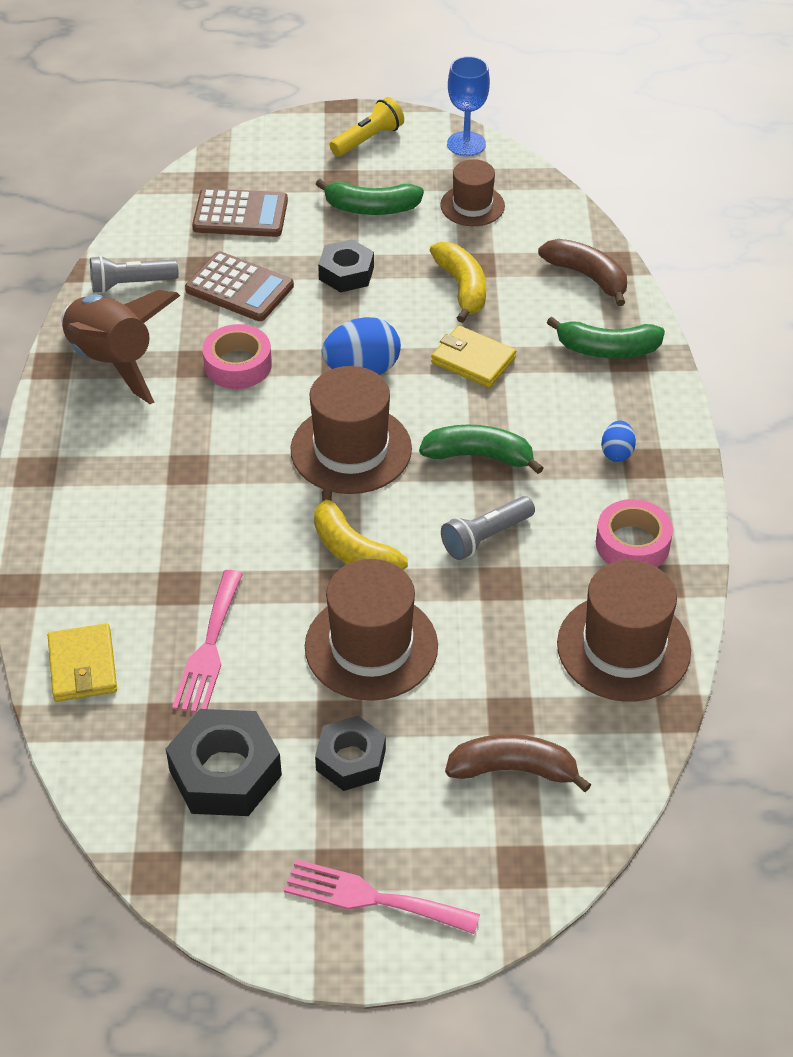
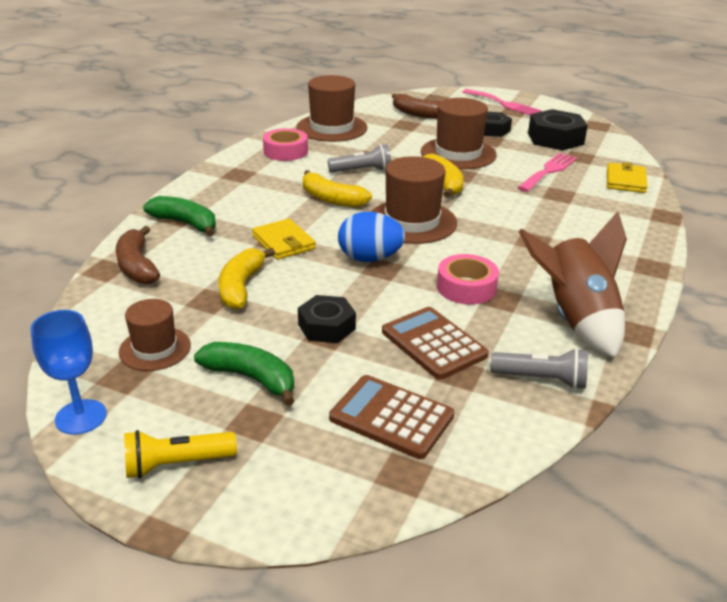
camera: 155 degrees left, 15 degrees down
(479, 456) = (331, 199): green banana -> yellow banana
(617, 452) = (247, 181): blue egg -> none

